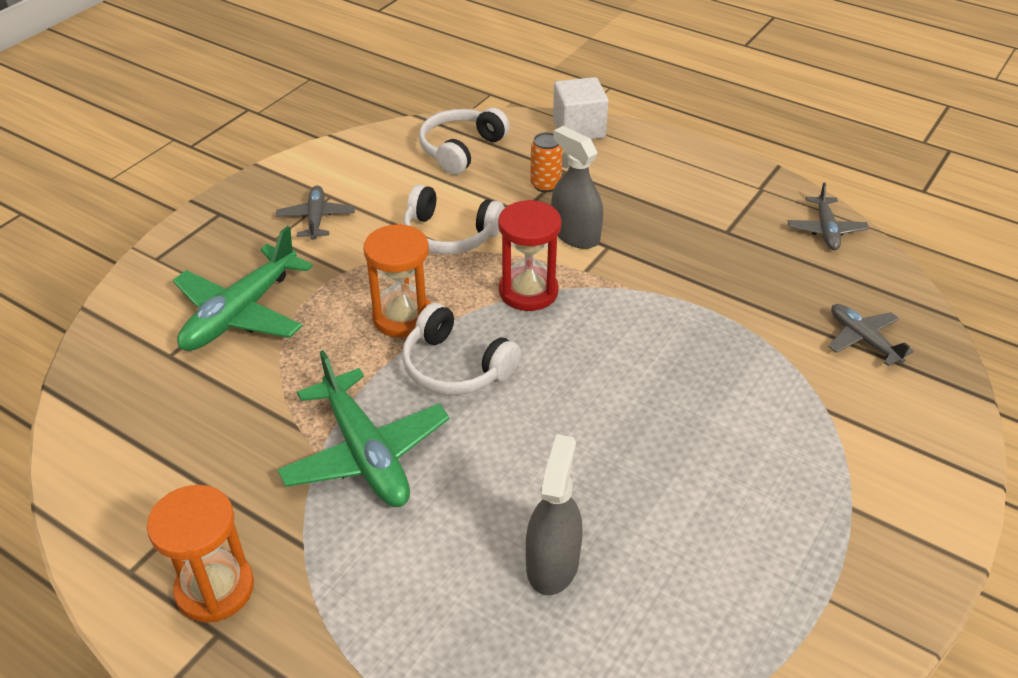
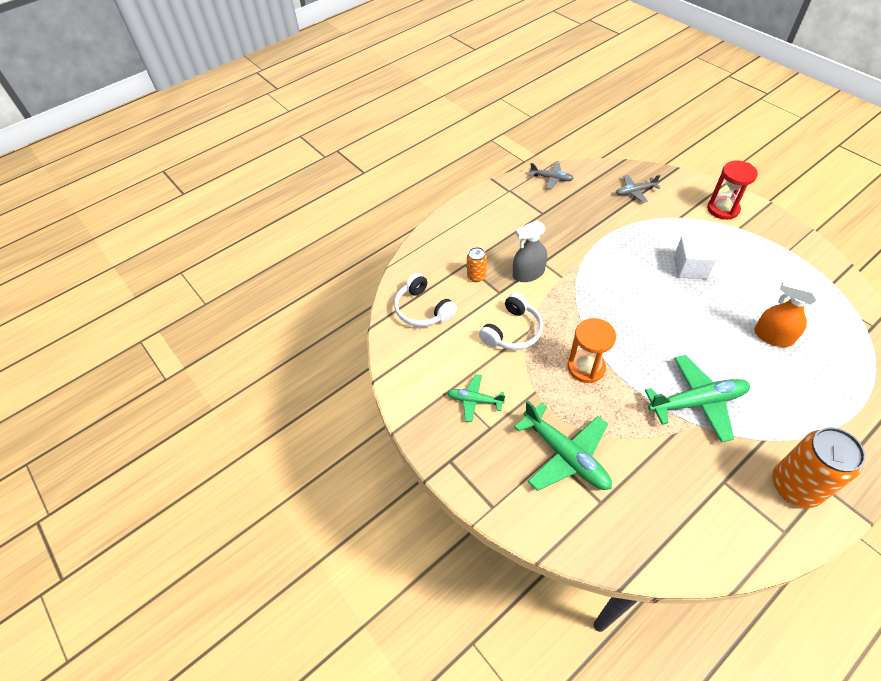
camera: 70 degrees left, 10 degrees up
(215, 589) = (795, 486): orange hourglass -> orange can
(316, 219) = (474, 400): grey plane -> green plane
(455, 367) = (633, 349): white headphones -> none
(528, 291) = (575, 305): red hourglass -> red hourglass (723, 209)
(552, 563) = (773, 336): grey spray bottle -> orange spray bottle
(579, 129) = (423, 248): white cube -> white cube (690, 268)

